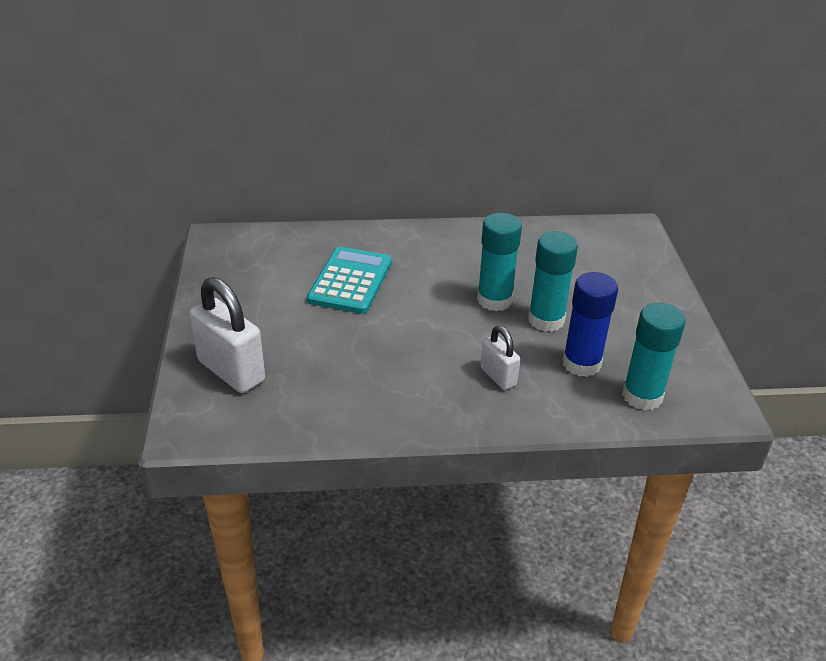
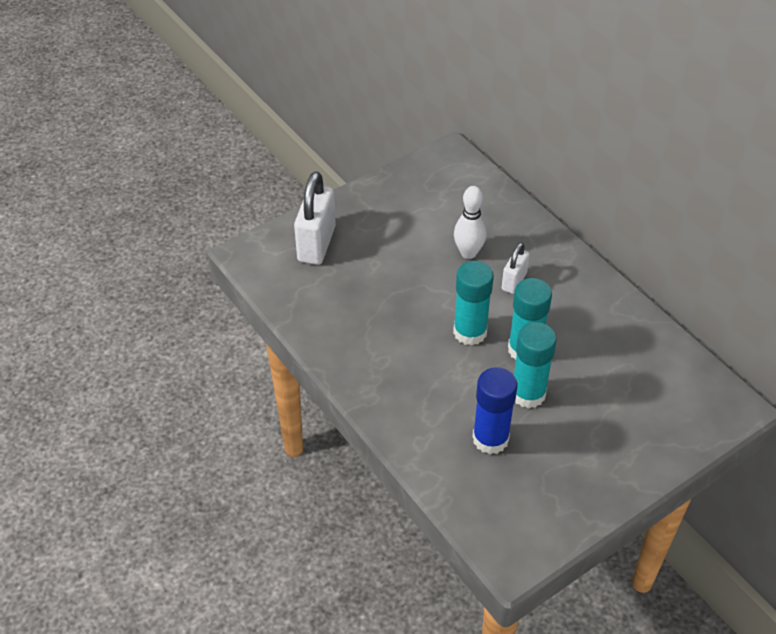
camera: 60 degrees right, 10 degrees up
(350, 281) = (468, 253): turquoise calculator -> white bowling pin
(498, 376) = (430, 391): white padlock -> white padlock (514, 281)
(642, 396) = (482, 494): turquoise glue stick -> turquoise glue stick (470, 332)

